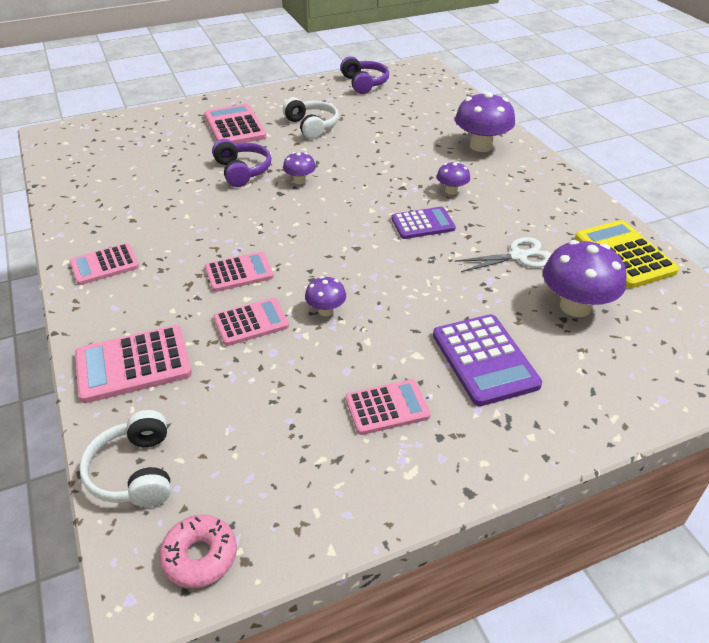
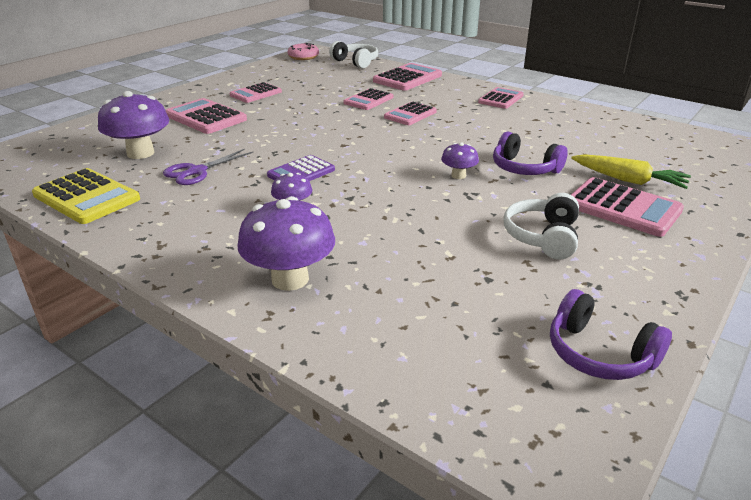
camera: 150 degrees right, 10 degrees down
(191, 140) = (628, 180): none -> yellow carrot
(312, 126) = (542, 237): white headphones -> white headphones turned 75 degrees clockwise
(326, 310) = (328, 113): purple mushroom -> none
(485, 360) = (205, 117): purple calculator -> pink calculator
(518, 256) = (196, 171): white scissors -> purple scissors

